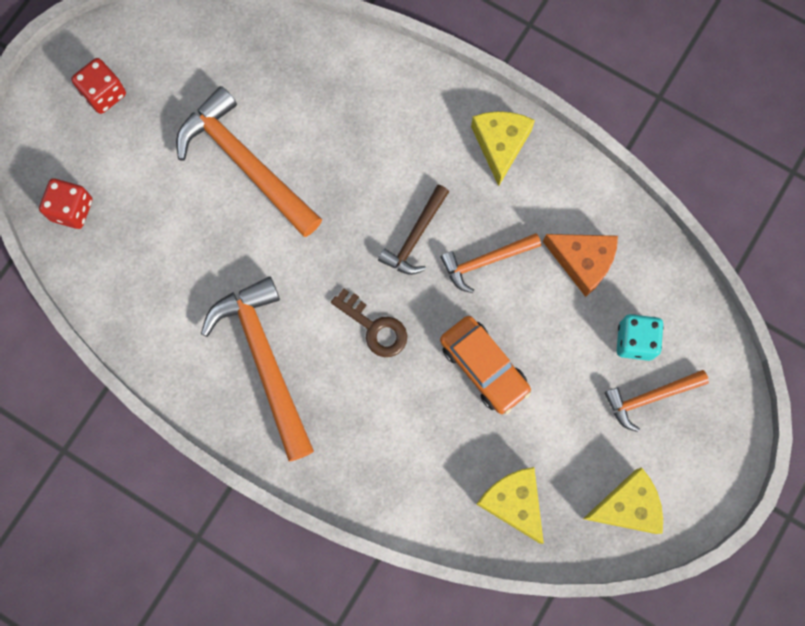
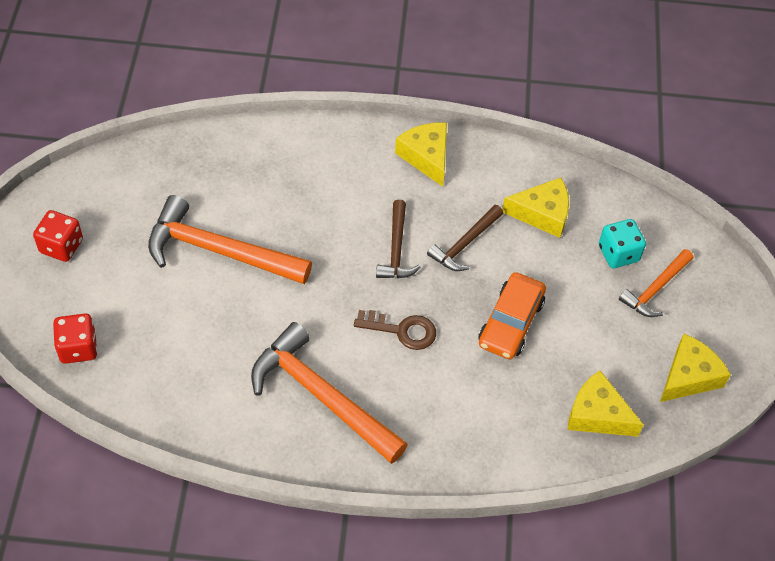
camera: 30 degrees left, 20 degrees down
(484, 367) = (510, 322): orange car -> orange car turned 90 degrees clockwise
(485, 261) = (464, 244): orange hammer -> brown hammer
(582, 262) = (542, 214): orange cheese -> yellow cheese

